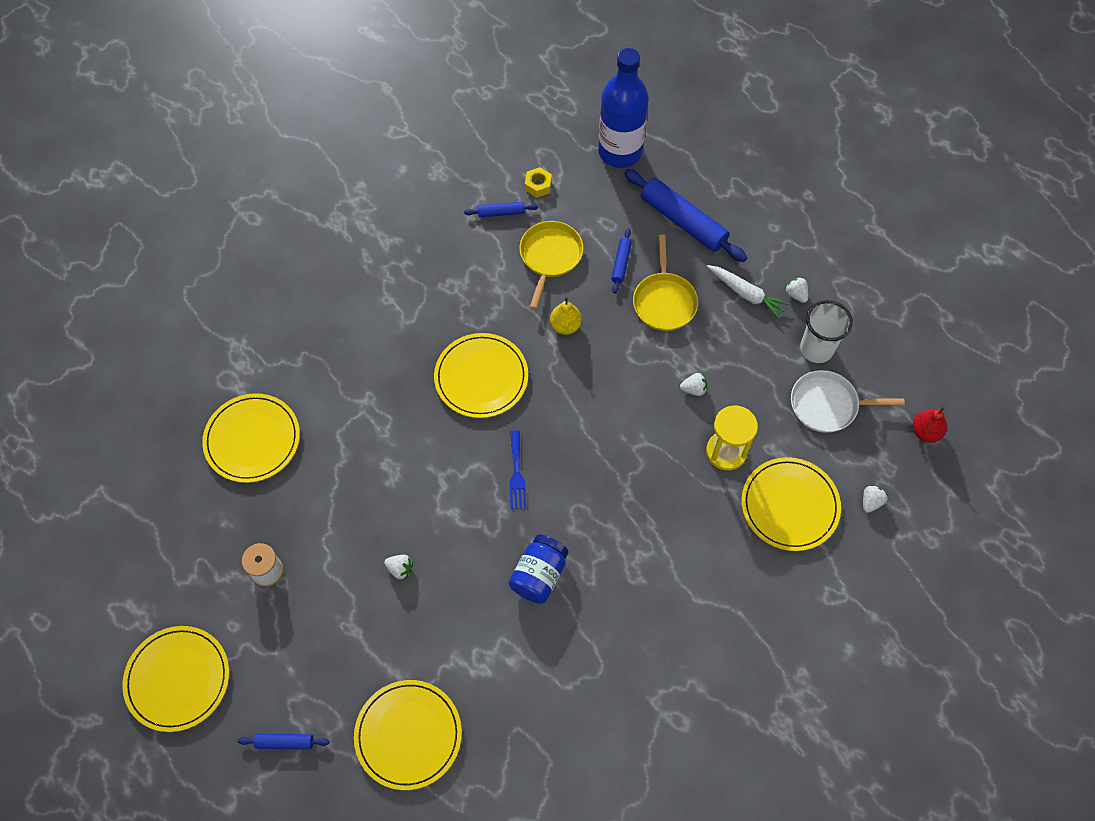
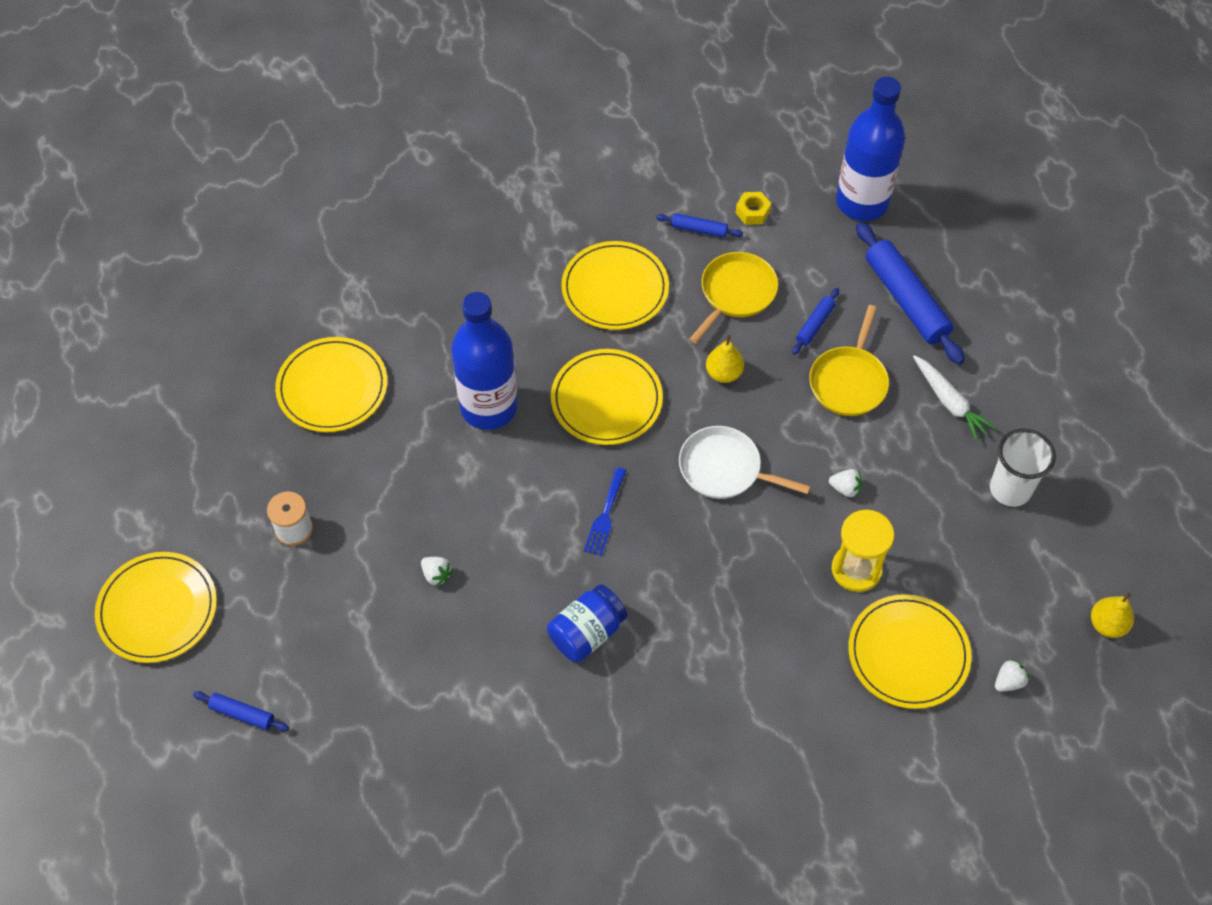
camera: 20 degrees right, 5 degrees down
(389, 414) = (489, 407): none -> blue bottle
(408, 735) = (376, 753): yellow plate -> yellow plate (615, 288)
(796, 294) = (1009, 421): white strawberry -> none
(827, 405) = (998, 556): white pan -> white pan (724, 469)
(925, 432) = (1107, 624): red pear -> yellow pear

